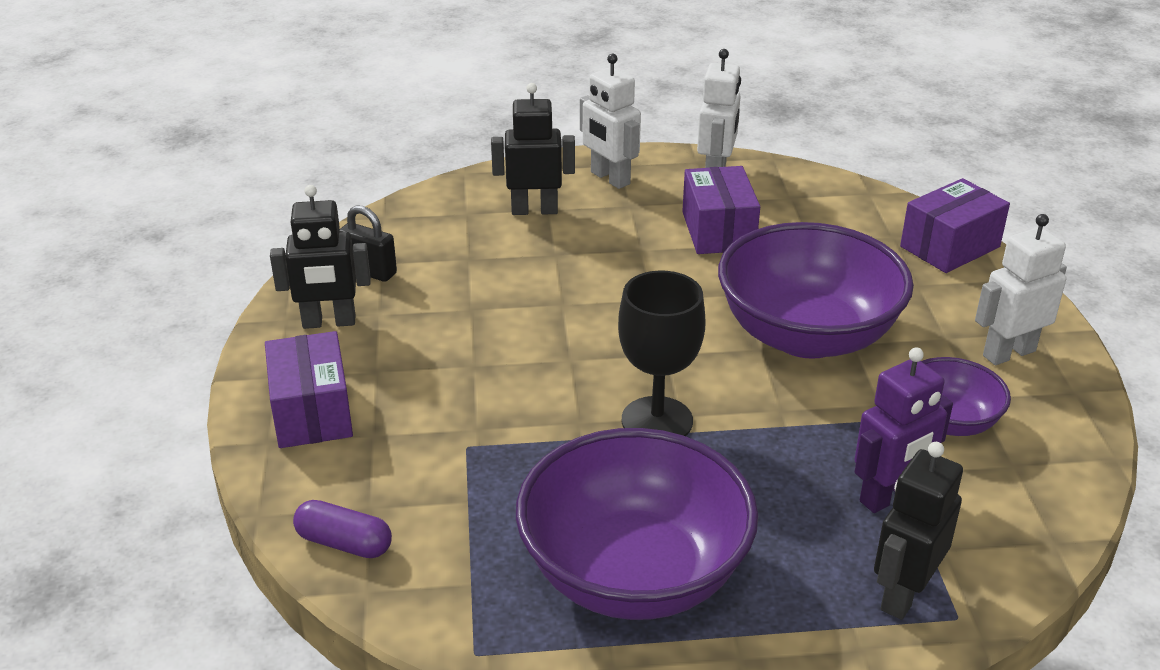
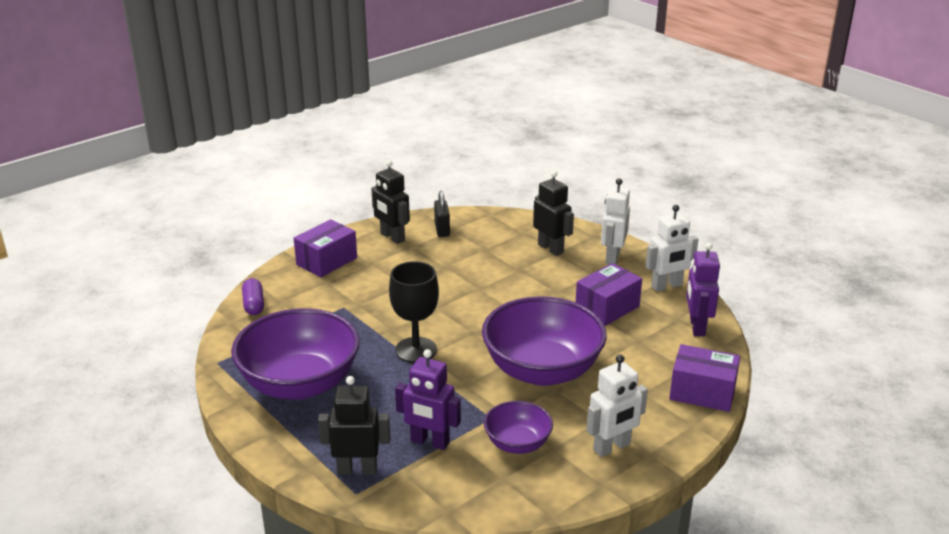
camera: 55 degrees right, 5 degrees down
(819, 193) = (697, 327): none -> purple robot
(1008, 353) = (612, 447): white robot -> white robot turned 120 degrees clockwise

